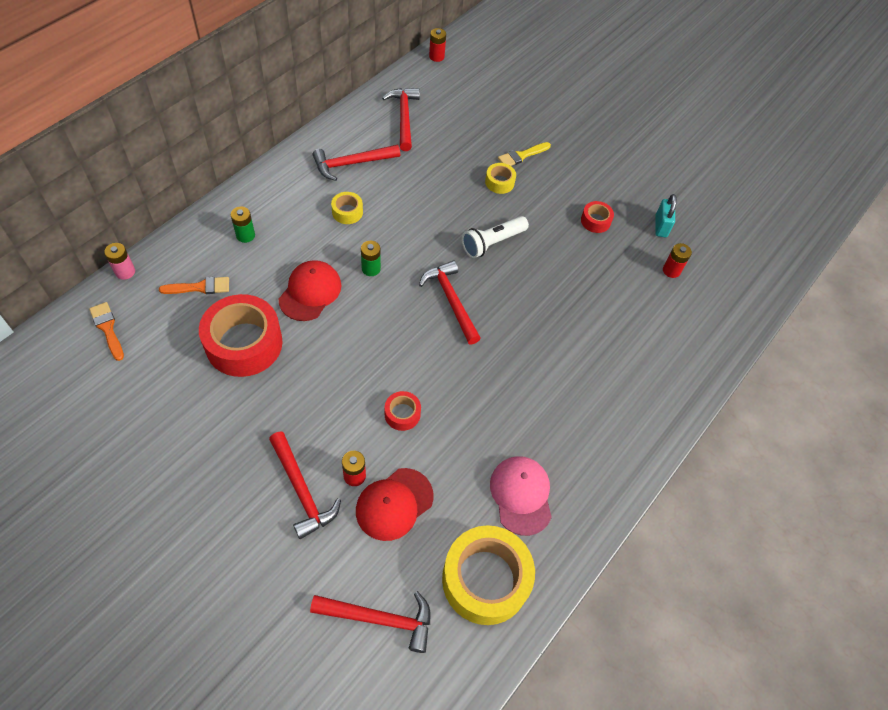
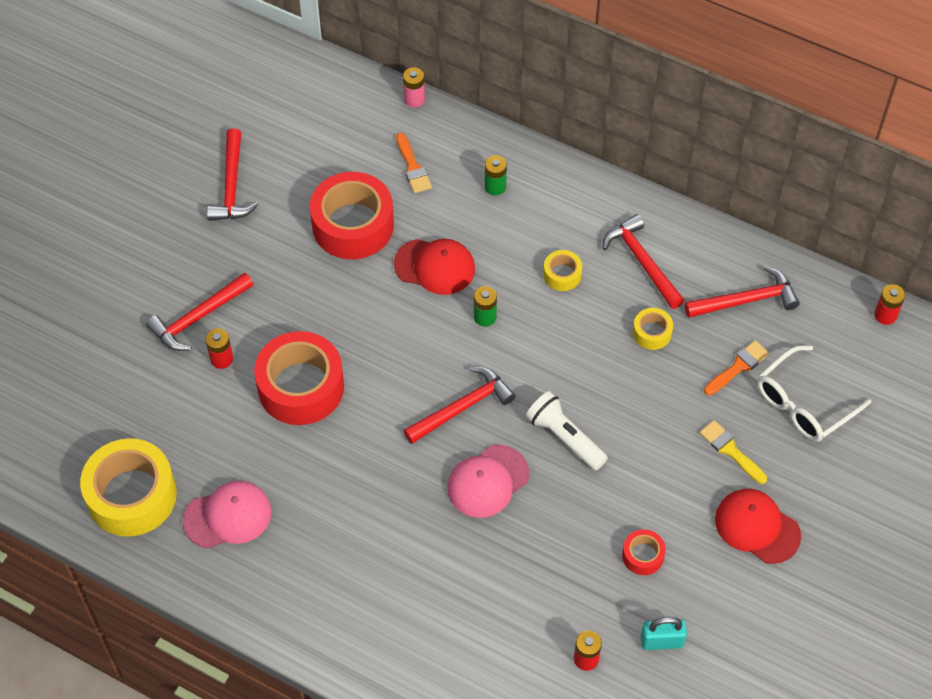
camera: 85 degrees right, 0 degrees up
(107, 328) = (342, 109): orange brush -> orange brush (738, 367)
(380, 619) = (82, 412): red hammer -> red hammer (231, 186)
(394, 504) = (197, 400): red cap -> red cap (757, 527)
(402, 414) = (301, 387): red tape -> red tape, size x2.17
(493, 111) = (803, 403): none -> white glasses
(499, 182) = (671, 430): yellow tape -> yellow tape (652, 333)
(521, 298) = (487, 481): none -> pink cap

